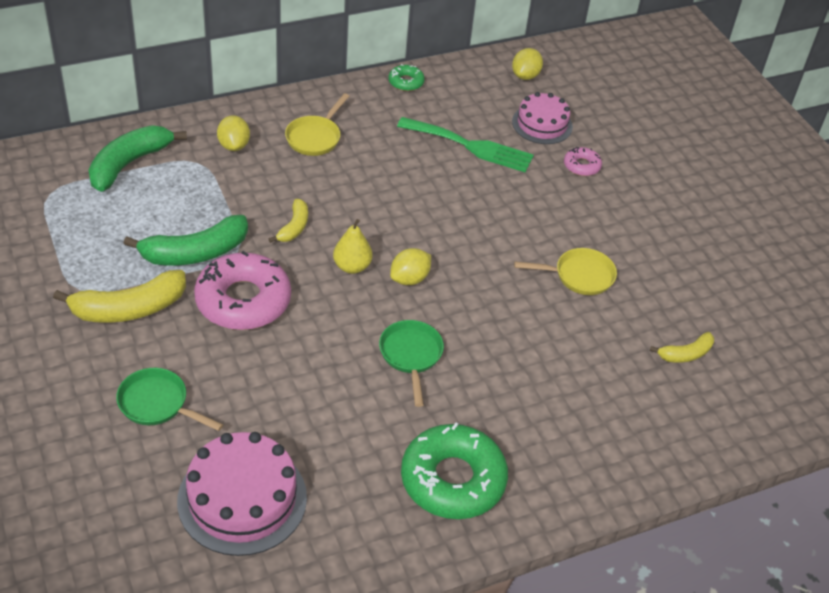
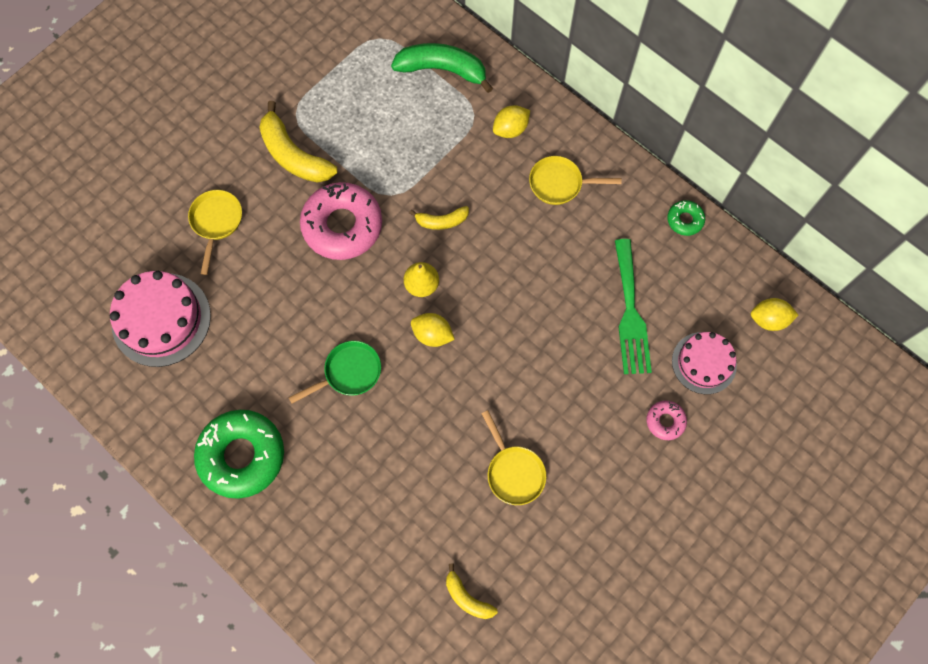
camera: 70 degrees right, 25 degrees up
(158, 404) = (216, 222): green pan -> yellow pan
(195, 253) = (373, 167): green banana -> none

